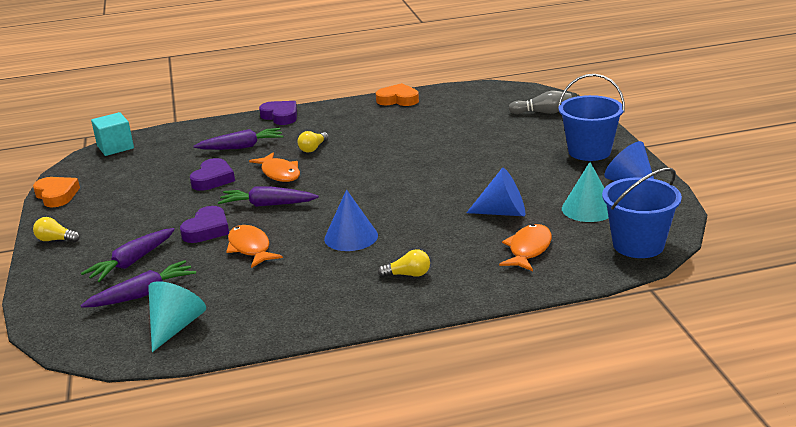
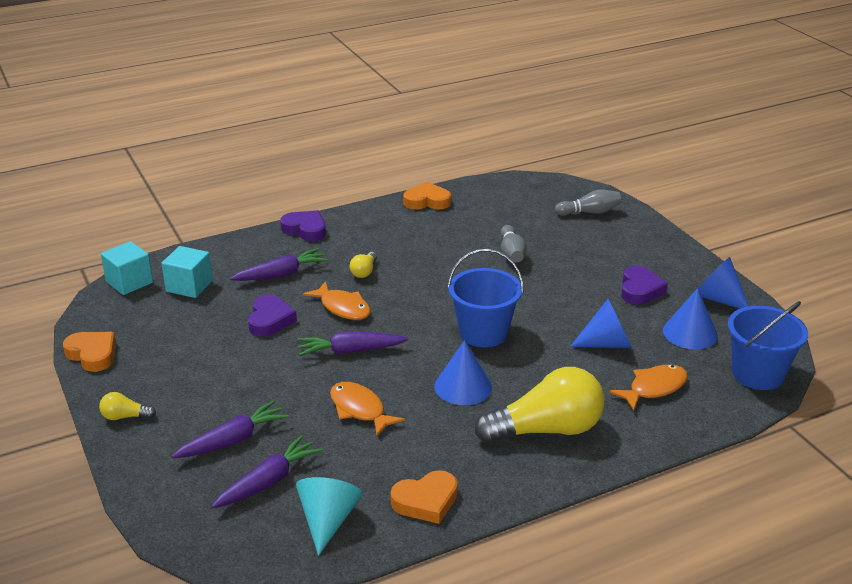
camera: 15 degrees left, 5 degrees up
(132, 262) = (233, 440): purple carrot -> purple carrot turned 150 degrees counterclockwise
(161, 152) = (189, 286): none -> turquoise cube
(207, 230) = (298, 389): purple heart -> purple heart (640, 290)
(268, 320) = (426, 501): none -> orange heart
(408, 275) = (546, 430): yellow light bulb -> yellow light bulb, size x2.36
(452, 140) = (511, 253): none -> grey bowling pin
(528, 249) = (654, 388): orange fish -> orange fish turned 45 degrees clockwise
(588, 209) = (690, 333): turquoise cone -> blue cone
(589, 151) = (659, 260): blue bucket -> blue bucket (483, 333)

